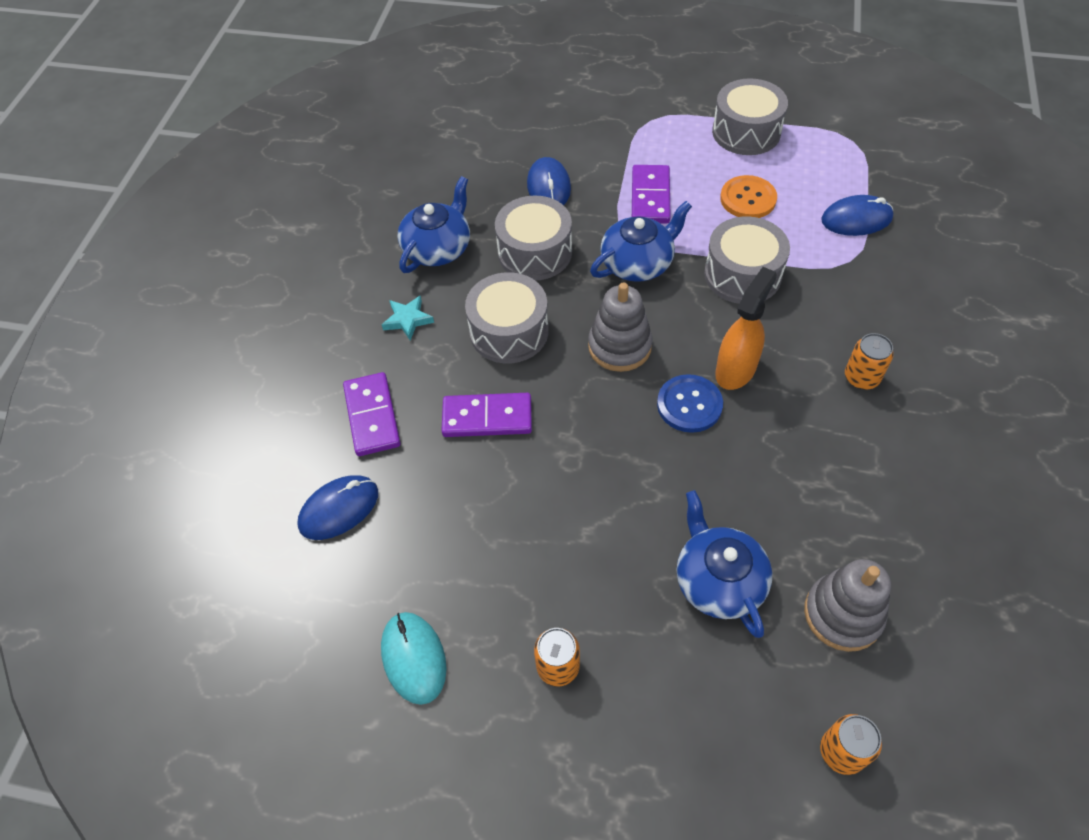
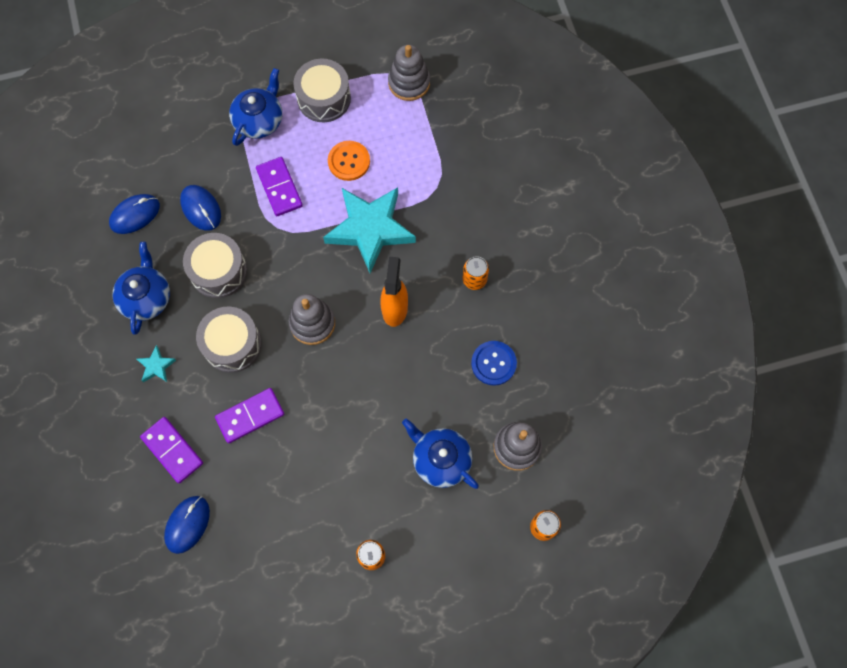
camera: 30 degrees left, 15 degrees up
(413, 658) = (286, 593): turquoise mouse -> none
(638, 263) = (295, 249): blue teapot -> blue teapot (259, 120)
(689, 405) = (376, 347): blue button -> blue button (493, 363)
(742, 274) = (370, 229): grey drum -> turquoise star
(856, 219) = (429, 149): blue mouse -> blue mouse (135, 215)
(859, 148) = (409, 83): none -> grey stacking toy

